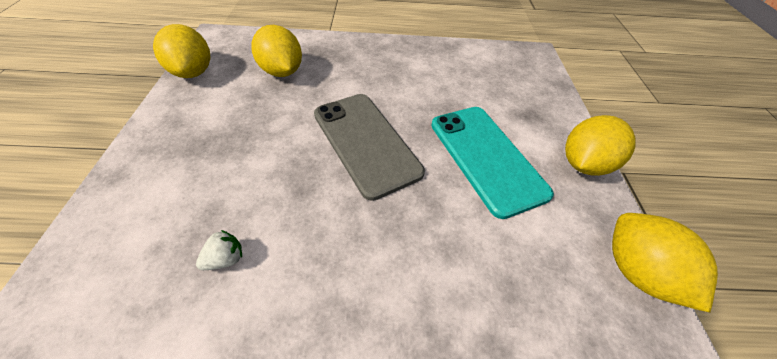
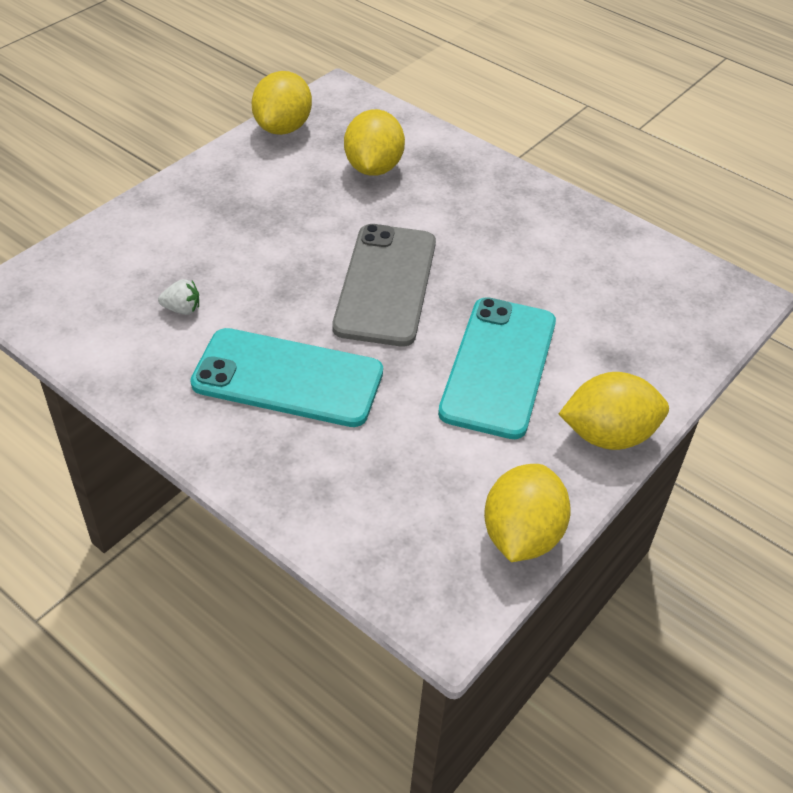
camera: 40 degrees right, 5 degrees down
(371, 262) = (288, 378): none -> turquoise phone

